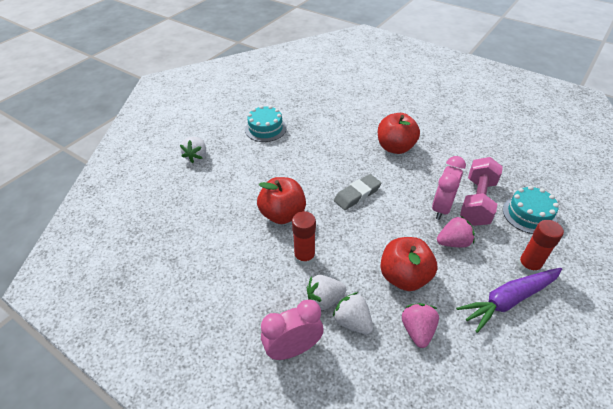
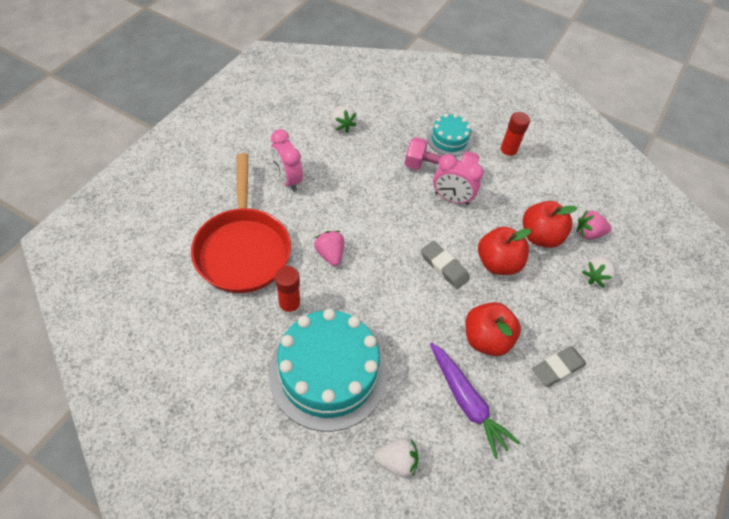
camera: 100 degrees left, 10 degrees up
(247, 262) = (557, 368): none -> grey eraser
(265, 129) = (328, 372): turquoise cake -> turquoise cake, size x1.97
(293, 349) = (634, 321): pink clock -> pink clock (287, 179)
(304, 257) = (538, 315): red glue stick -> red glue stick (289, 306)
(324, 300) = (580, 297): white strawberry -> white strawberry (342, 126)
(365, 93) = (243, 249): none -> red pan
(395, 147) = (361, 226): red apple -> red apple (497, 263)
(453, 242) = (493, 196): pink strawberry -> pink strawberry (330, 254)
(509, 300) = (543, 172): purple carrot -> purple carrot (466, 401)

